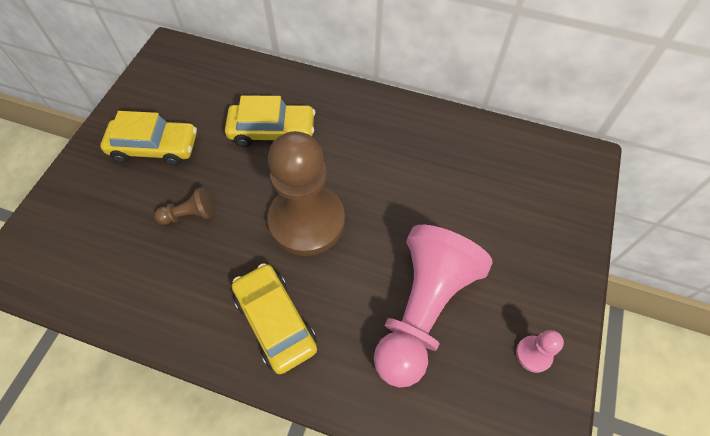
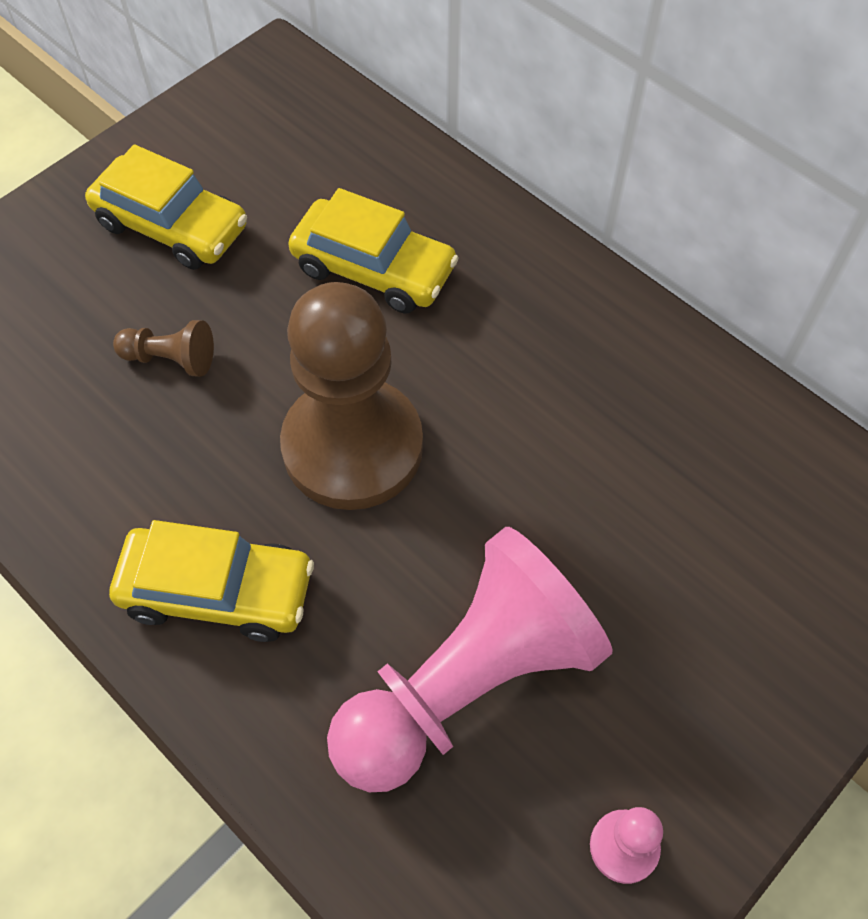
camera: 25 degrees right, 0 degrees up
(275, 321) = (217, 591): yellow car -> yellow car turned 105 degrees clockwise

